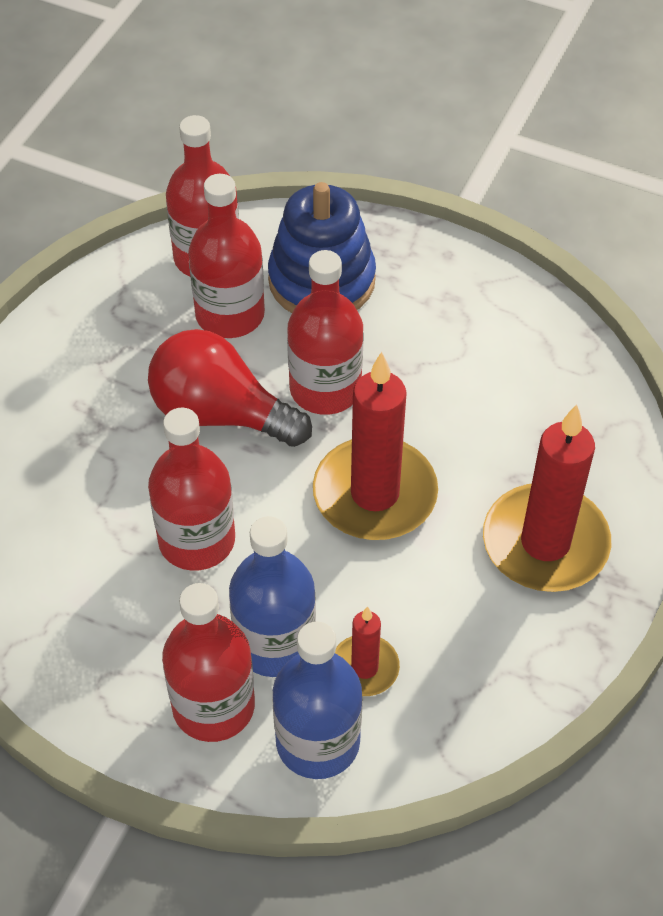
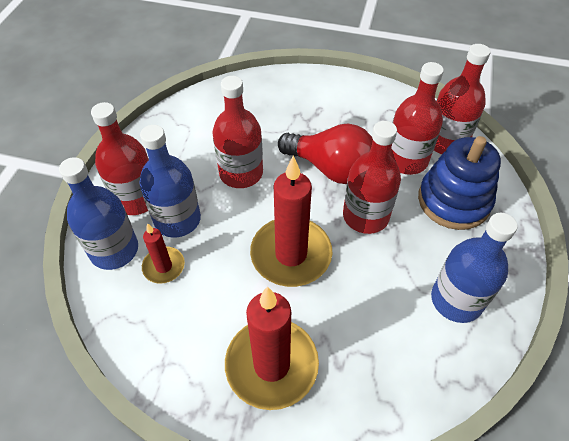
camera: 80 degrees right, 0 degrees up
(220, 414) = (330, 168): red light bulb -> red light bulb turned 105 degrees clockwise
(480, 323) = (456, 300): none -> blue bottle

